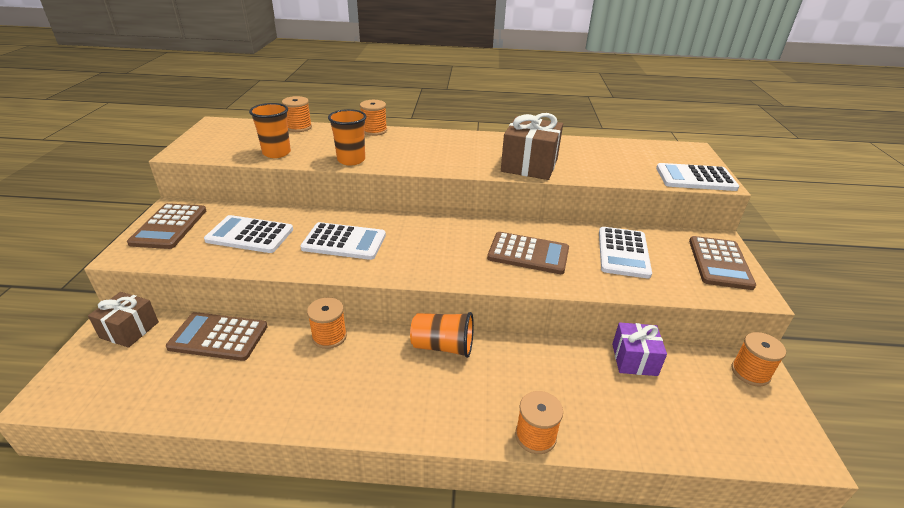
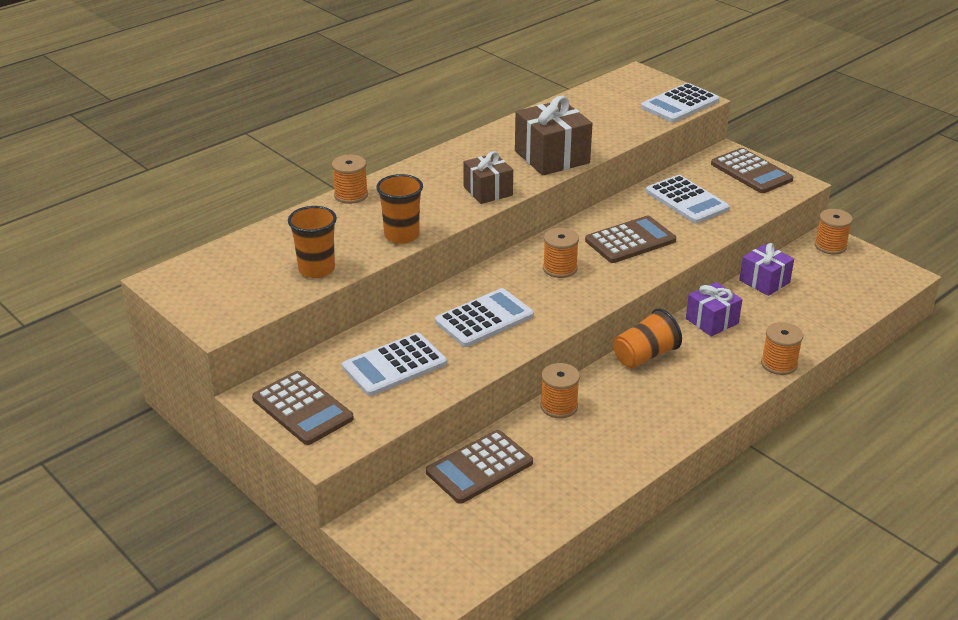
camera: 45 degrees left, 0 degrees up
(129, 330) = (396, 518): brown gift -> brown gift (488, 191)
(299, 127) = (267, 233): orange spool -> orange spool (560, 268)
(537, 358) = (712, 321): none -> purple gift

